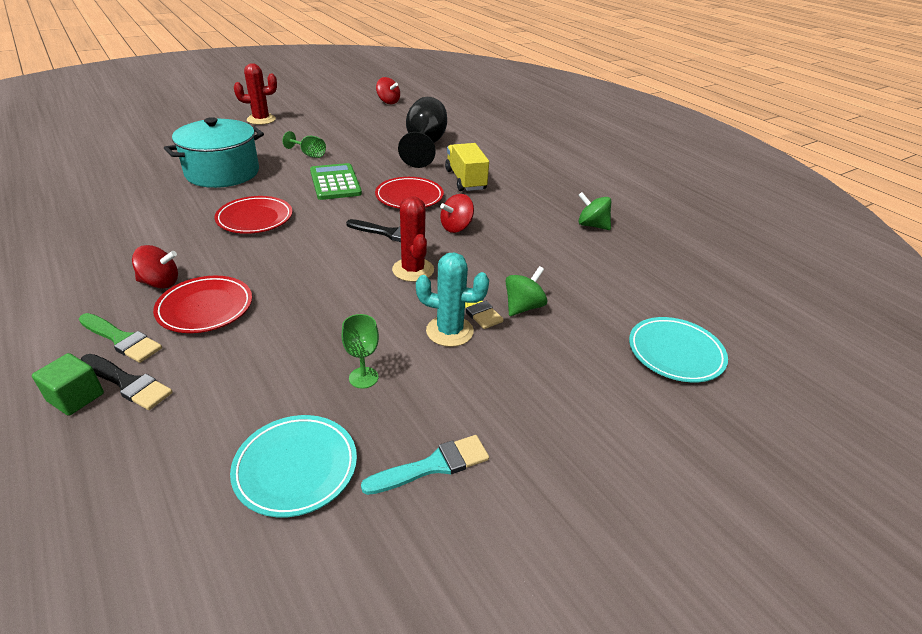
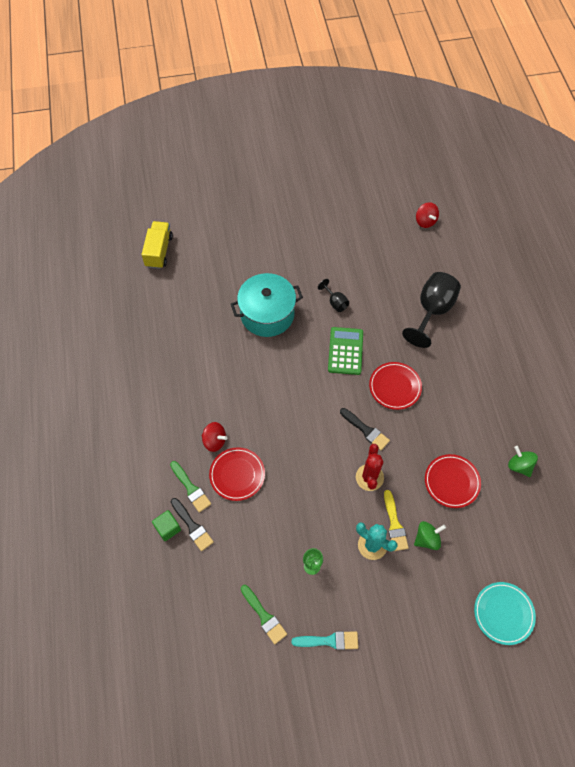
camera: 25 degrees right, 25 degrees up
(255, 218) = (280, 385): red plate -> red plate (451, 482)
(261, 119) = (309, 232): red cactus -> none
(296, 468) = (264, 616): turquoise plate -> green brush
(309, 154) = (335, 302): green goblet -> black goblet
(456, 227) = (416, 437): red spinning top -> none
(465, 180) = (446, 375): yellow truck -> yellow truck (159, 251)

